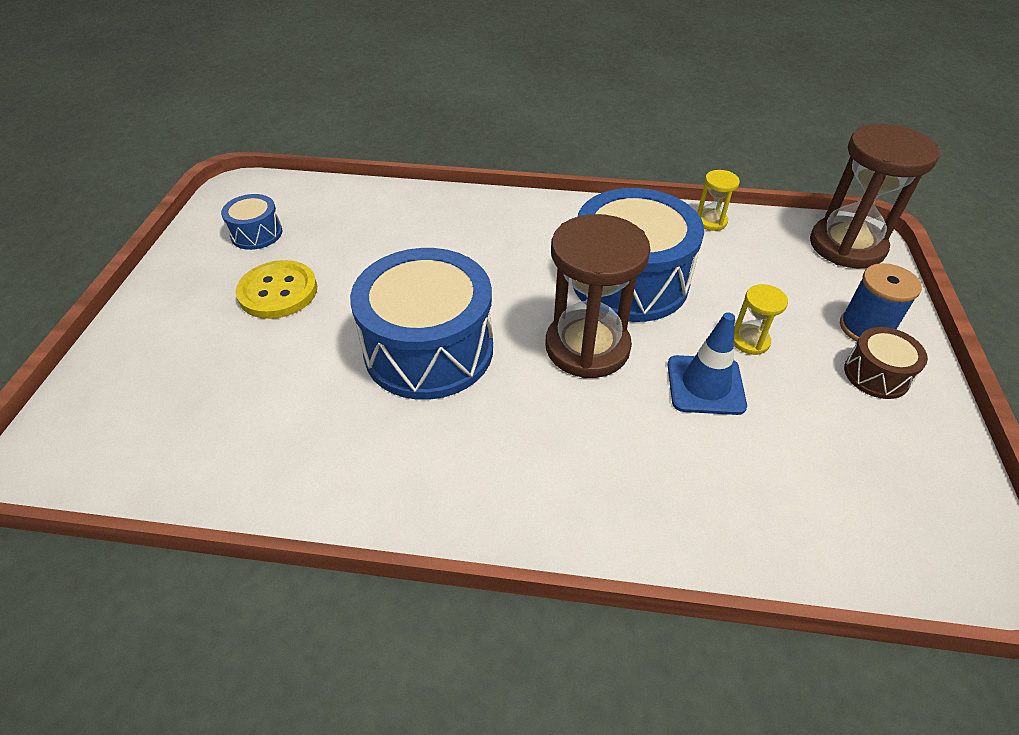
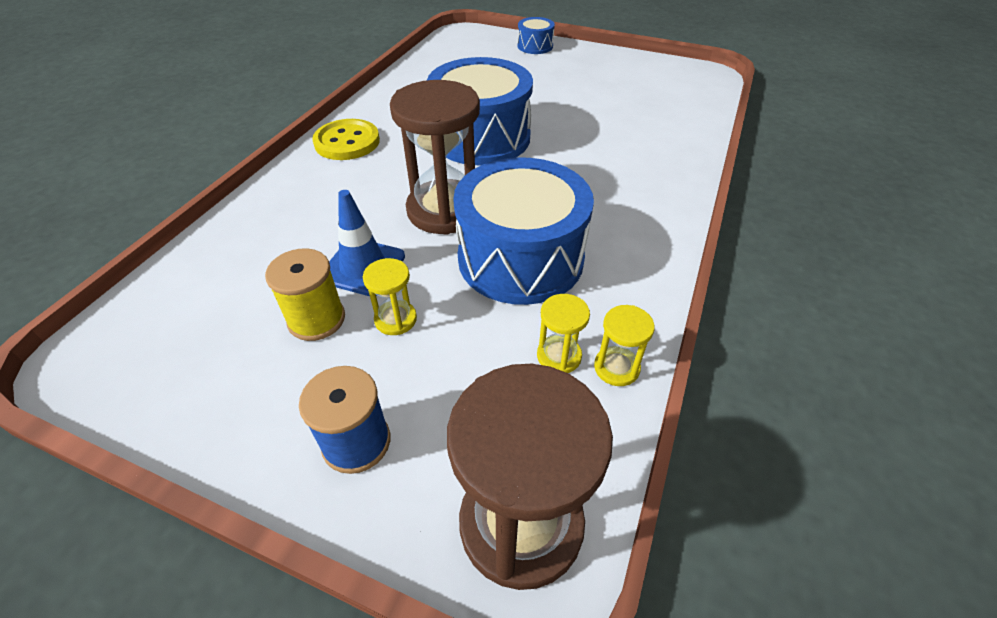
camera: 105 degrees right, 0 degrees up
(256, 234) = (642, 80): blue drum -> blue drum (535, 46)
(278, 292) = (569, 87): yellow button -> yellow button (347, 142)
(720, 247) = (559, 356): none -> yellow hourglass
(788, 395) = (316, 319): none -> yellow spool
(876, 375) = (290, 409): brown drum -> none

